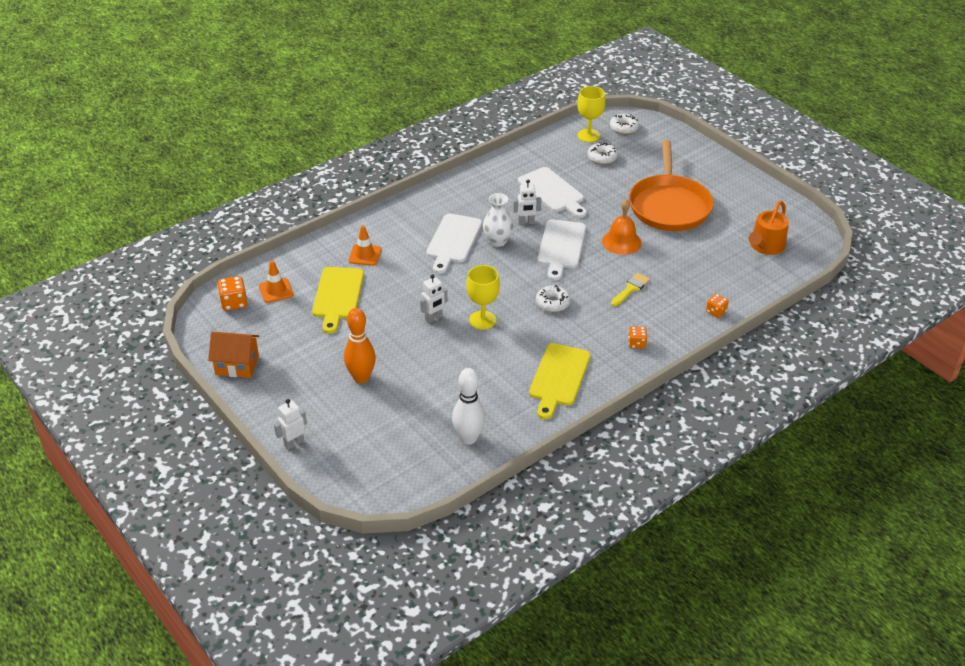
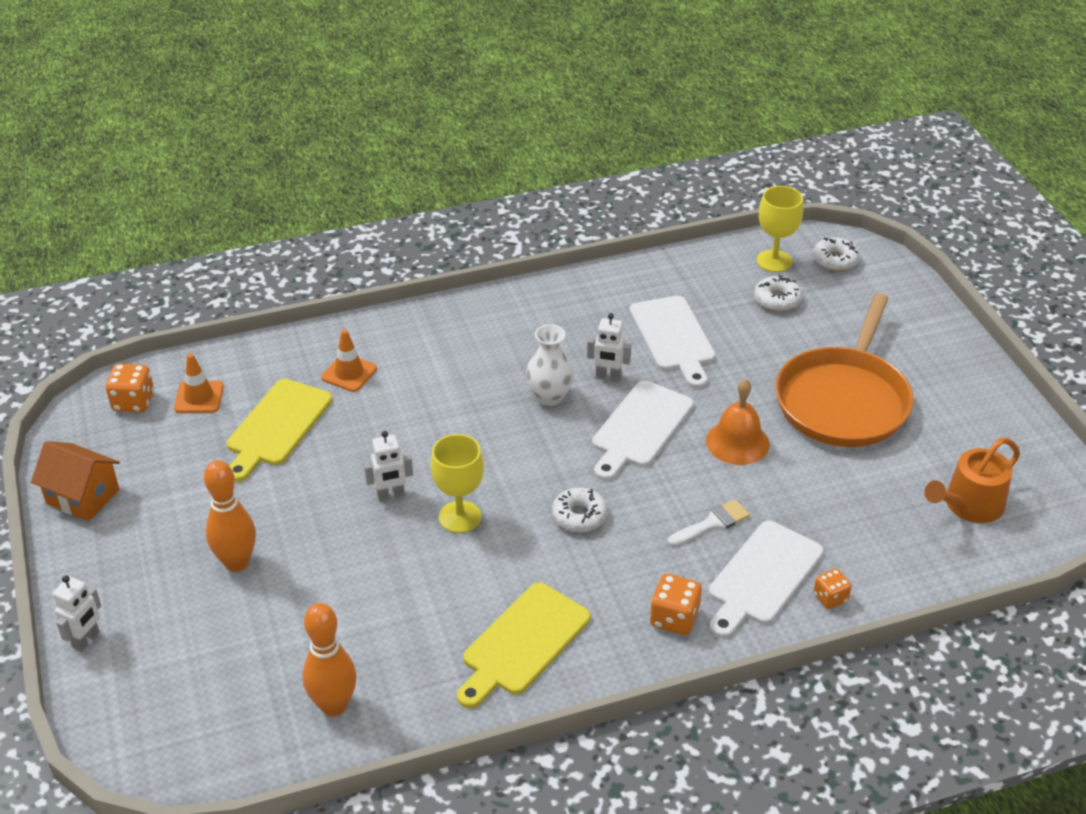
camera: 20 degrees right, 0 degrees up
(294, 443) = (86, 640): white robot -> white robot turned 135 degrees clockwise
(453, 241) = (485, 381): white cutting board -> white cutting board (762, 577)
(468, 438) = (334, 706): white bowling pin -> orange bowling pin
(631, 289) = (712, 523): yellow brush -> white brush
(636, 343) = (674, 618): orange dice -> orange dice, size x1.53

